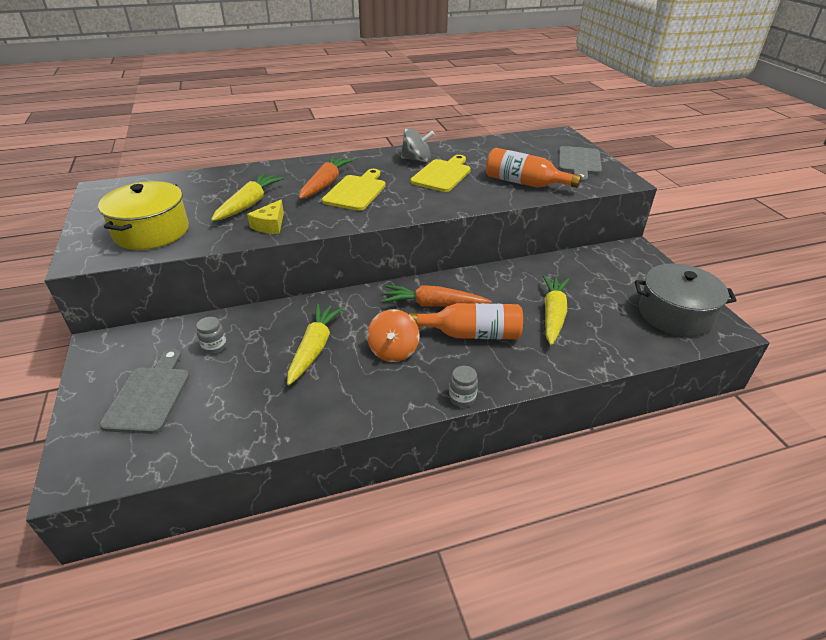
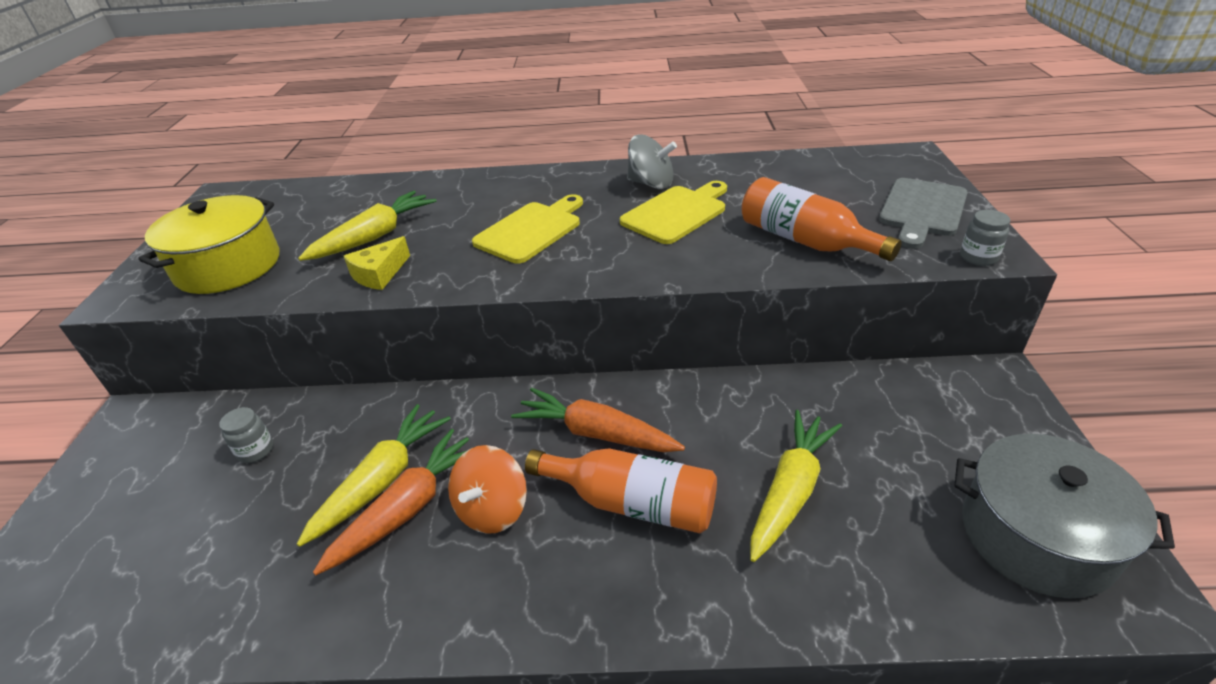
camera: 20 degrees right, 0 degrees up
(149, 395) = (131, 516): grey cutting board -> none
(325, 184) = (495, 214): orange carrot -> orange carrot (408, 509)
(462, 398) = (556, 635): grey jar -> grey jar (978, 257)

